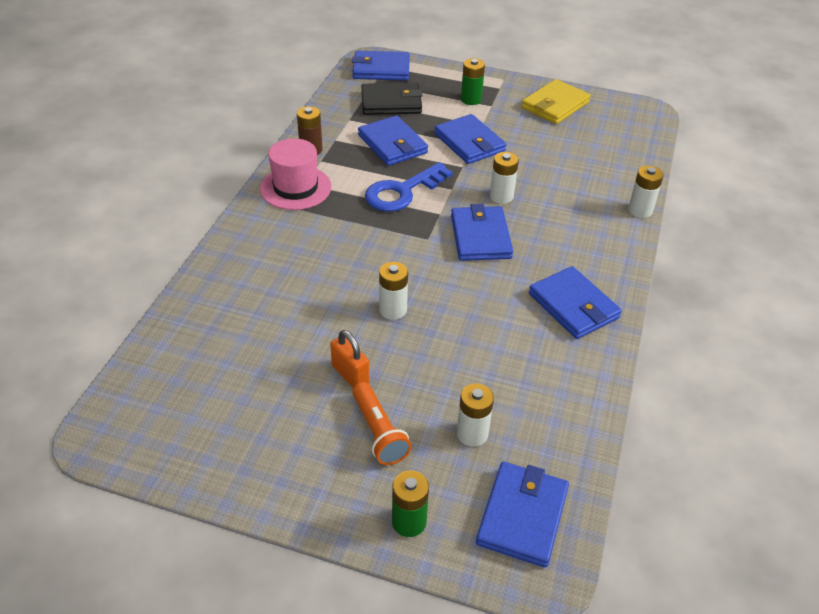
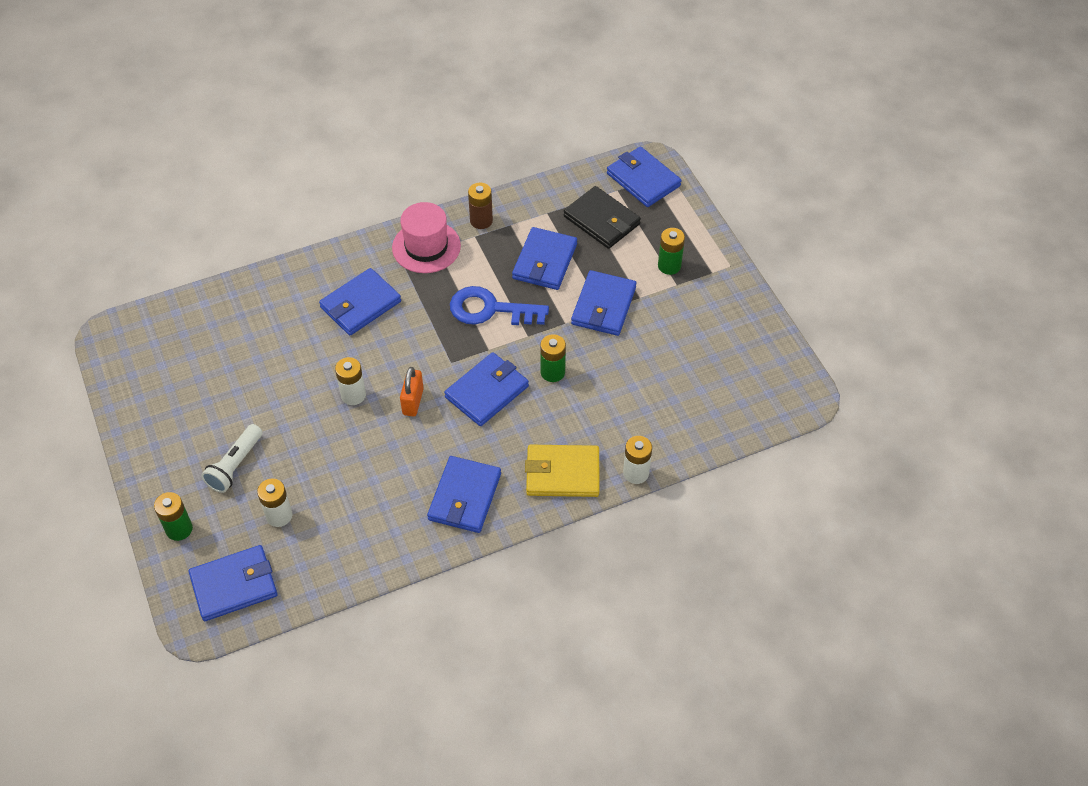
camera: 50 degrees right, 10 degrees up
(303, 253) = (360, 304): none -> blue wallet
(350, 375) = (270, 416): orange padlock -> orange padlock (413, 401)
(378, 432) = (235, 465): orange flashlight -> white flashlight
(501, 196) = (552, 372): white battery -> green battery
(555, 105) = (731, 326): yellow wallet -> yellow wallet (562, 473)

